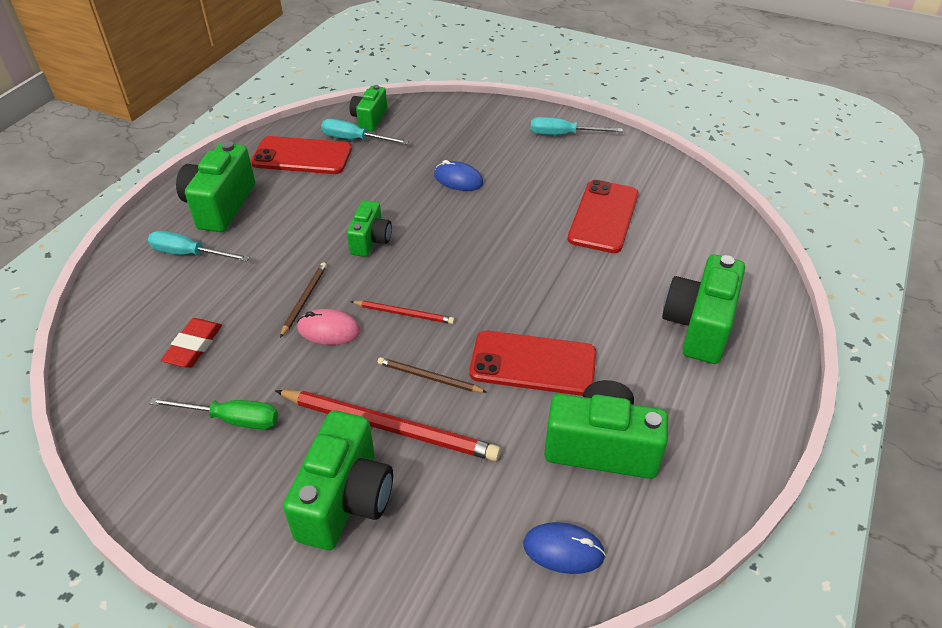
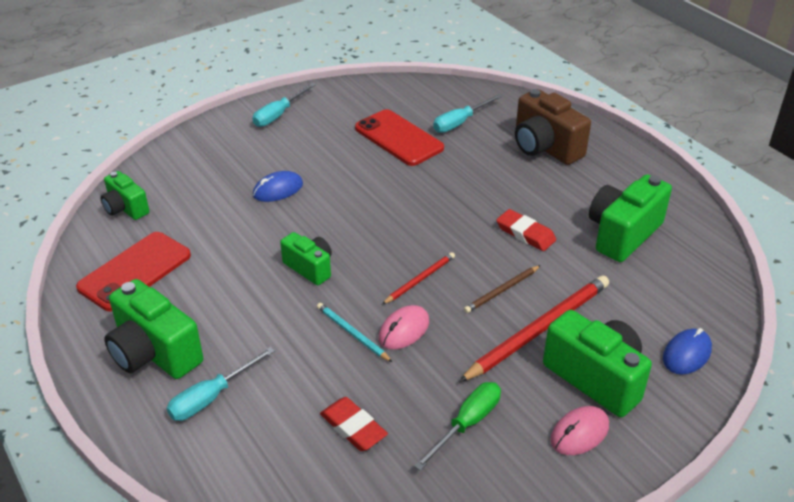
camera: 60 degrees left, 5 degrees down
(259, 511) = (579, 433): none -> pink mouse
(304, 299) = (352, 333): brown pencil -> turquoise pencil
(355, 139) = (148, 228): turquoise screwdriver -> turquoise screwdriver (460, 122)
(533, 363) = (525, 233): red phone -> red eraser
(563, 550) = (696, 285): blue mouse -> blue mouse (686, 354)
(699, 326) = (545, 147): green camera -> brown camera

